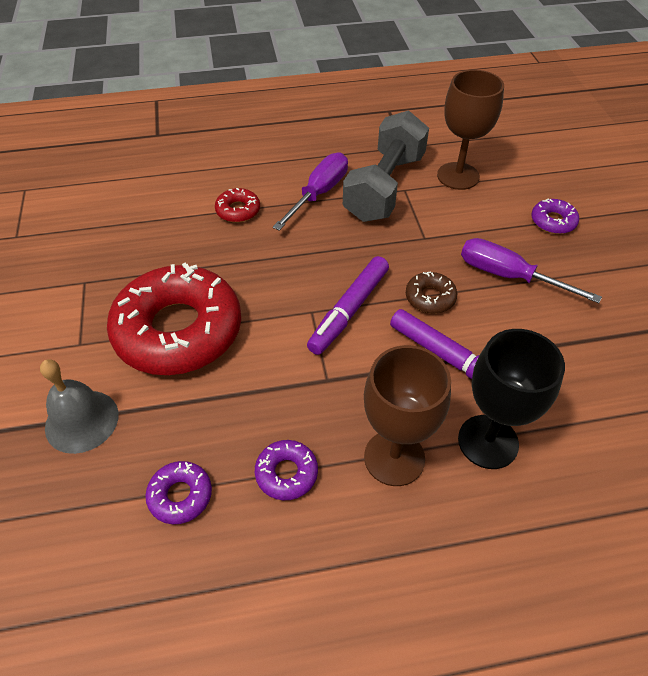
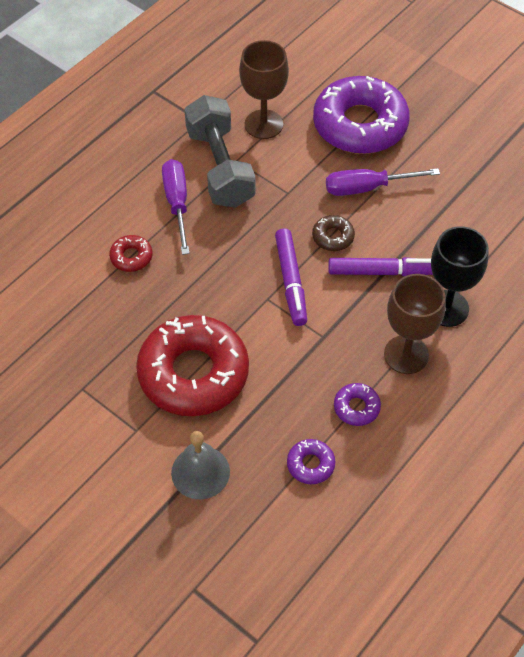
camera: 40 degrees left, 5 degrees up
(553, 221) = (360, 125): purple donut -> purple donut, size x2.42

